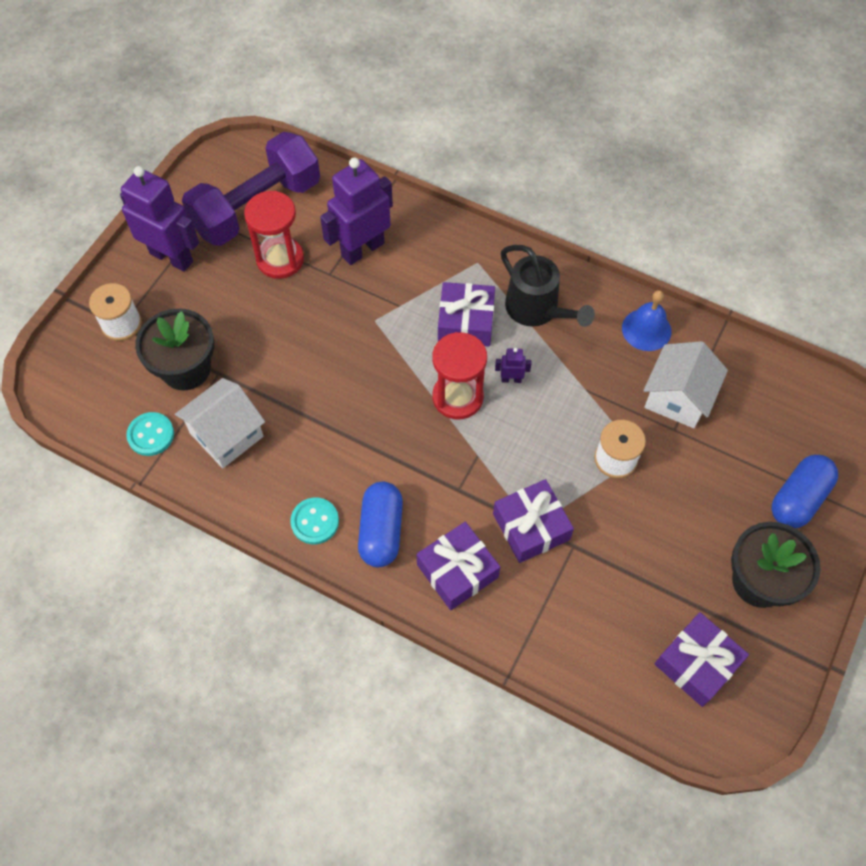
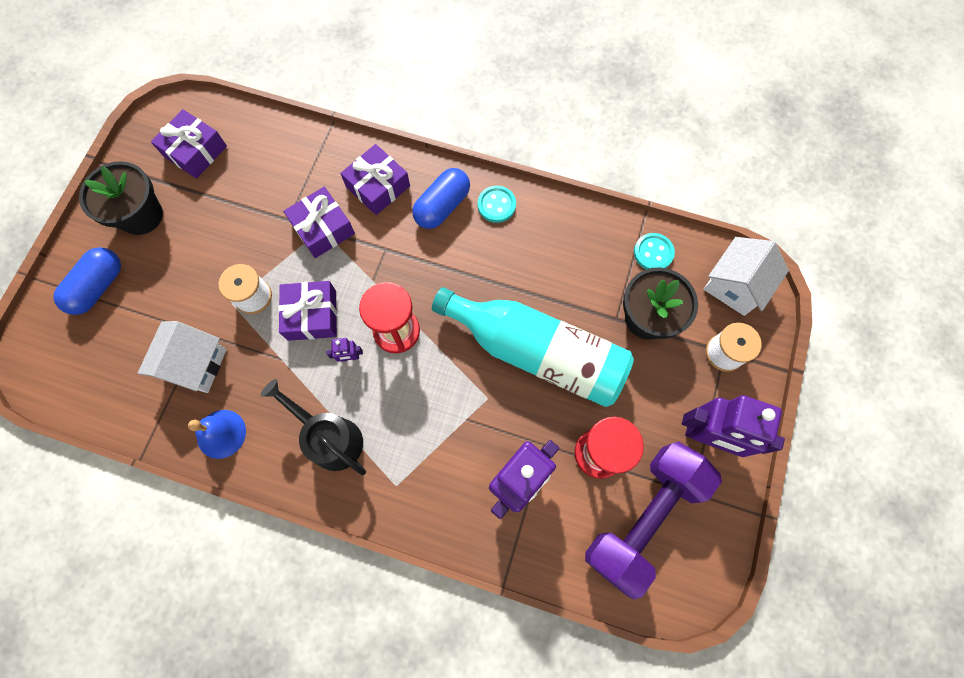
camera: 170 degrees right, 10 degrees up
(226, 434) = (590, 263): white house -> white house (734, 285)
(313, 354) = (537, 352): none -> turquoise bottle
(381, 531) = (442, 206): blue capsule -> blue capsule turned 45 degrees clockwise
(465, 322) = (399, 411): purple gift -> purple gift (312, 315)

